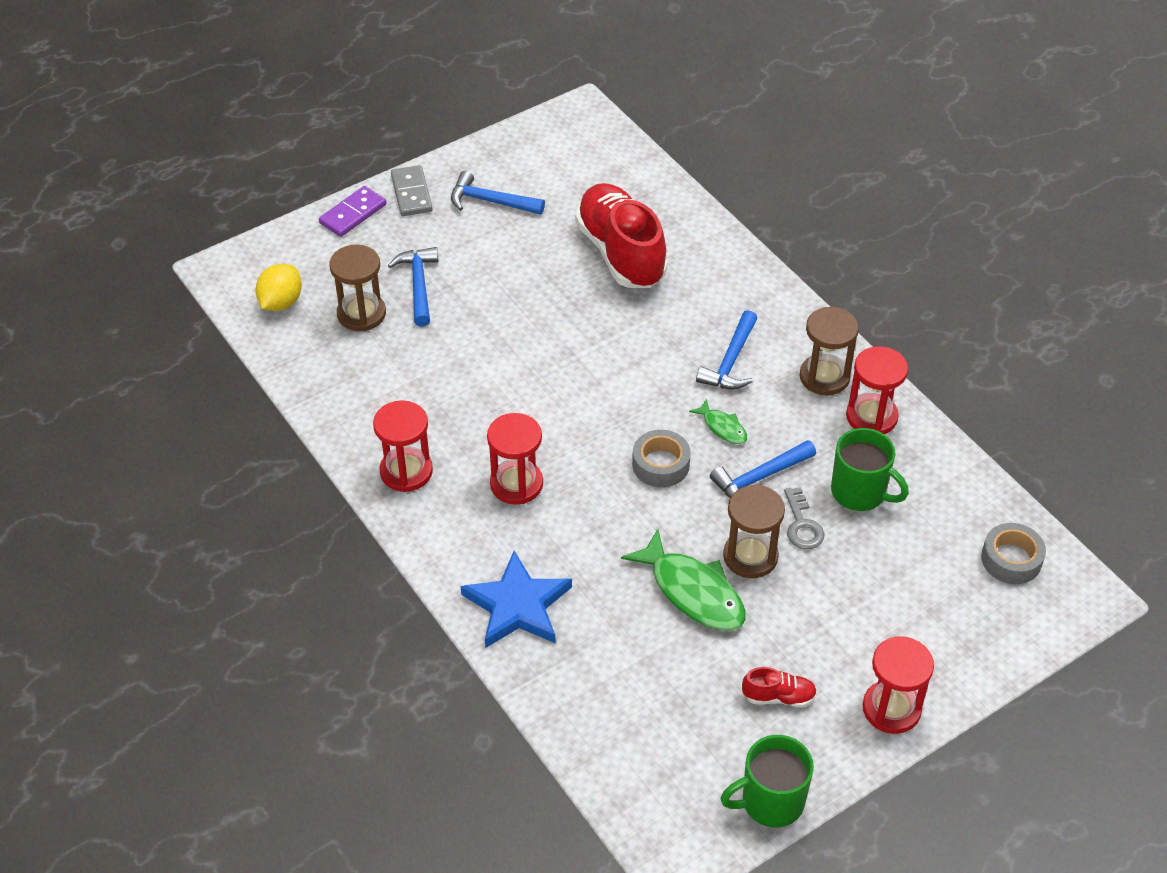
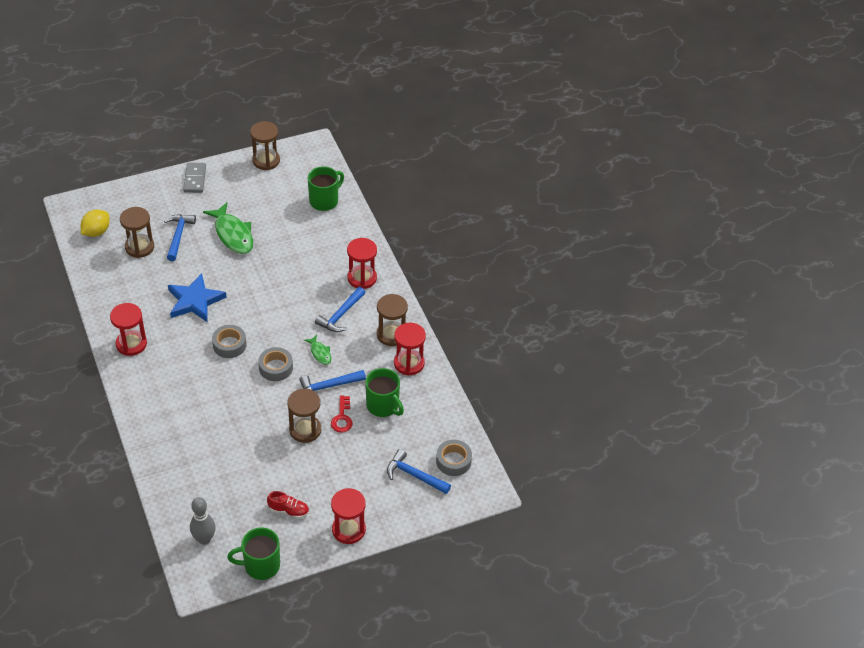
camera: 10 degrees right, 0 degrees up
(353, 214) = (156, 186): purple domino -> none
(490, 201) = (239, 192): blue hammer -> blue hammer (414, 475)
(514, 146) = (266, 161): none -> brown hourglass
(516, 484) = (190, 363): red hourglass -> red hourglass (362, 278)
(517, 605) = (164, 431): blue star -> blue star (195, 301)
(570, 442) = (229, 345): none -> grey tape
(620, 253) = (303, 238): red shoe -> none
(631, 191) = (324, 201): none -> green mug
(656, 776) = (204, 539): none -> grey bowling pin
(693, 592) = (265, 443): green fish -> green fish (233, 234)
(802, 525) = (342, 418): grey key -> red key

